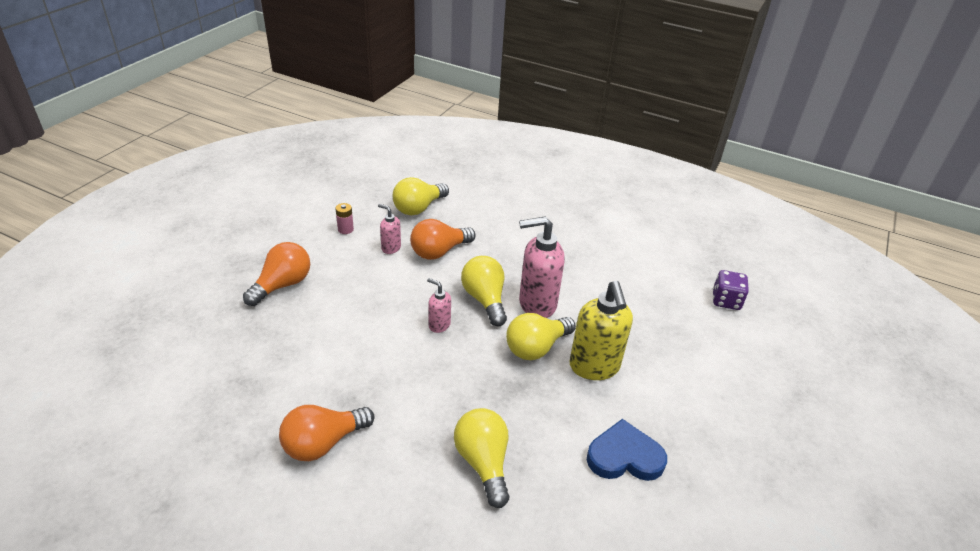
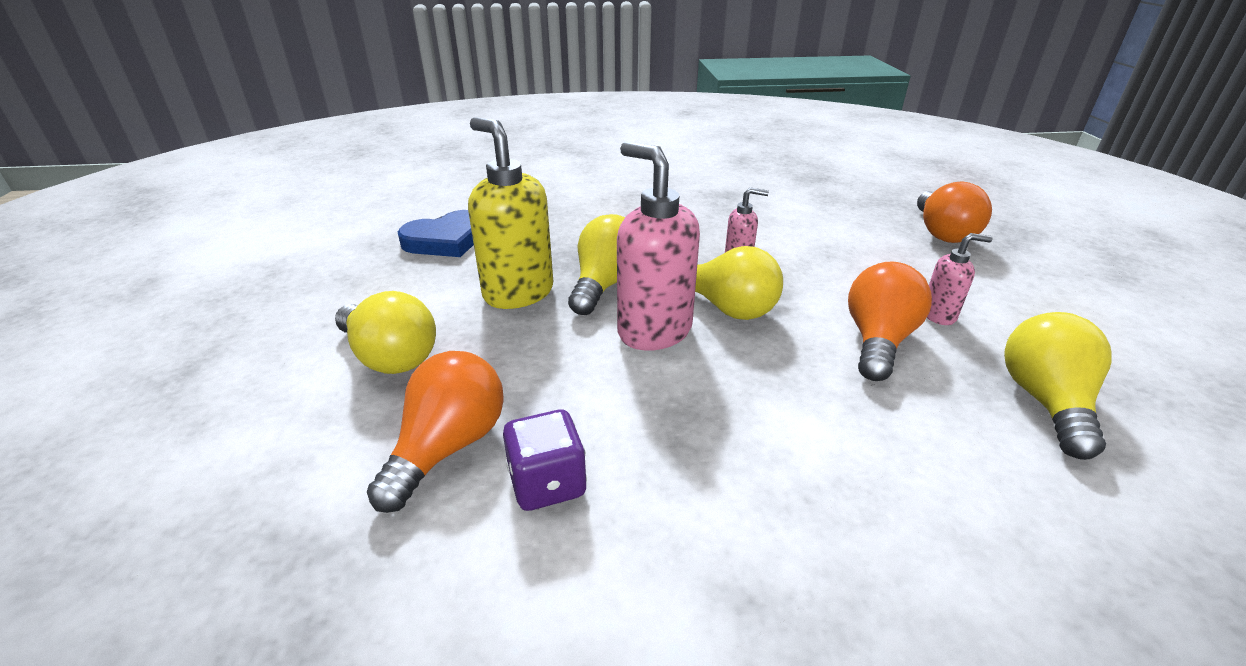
camera: 150 degrees right, 5 degrees down
(323, 443) = (707, 175): orange light bulb -> orange light bulb (448, 447)
(345, 229) = (1035, 311): pink battery -> none
(483, 463) = (575, 201): yellow light bulb -> yellow light bulb (390, 356)
(536, 304) = (653, 331): pink soap dispenser -> pink soap dispenser turned 90 degrees counterclockwise
(726, 301) = (294, 497): purple dice -> purple dice (547, 483)

